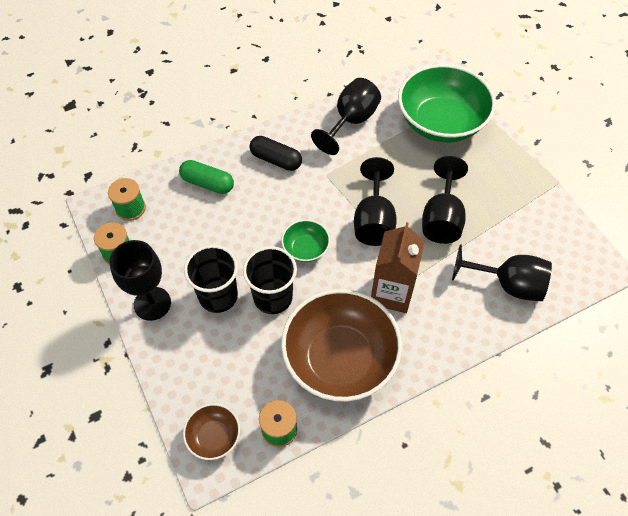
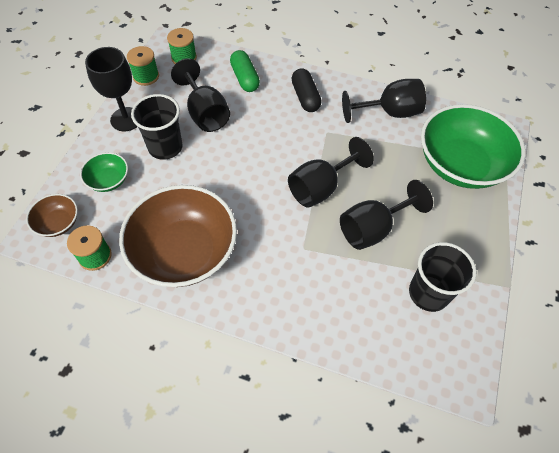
camera: 45 degrees right, 0 degrees up
(273, 297) = (194, 176): black cup -> black cup (428, 293)
(306, 248) = (253, 166): green bowl -> green bowl (108, 180)
(391, 293) = (272, 243): brown carton -> none
(508, 284) = (365, 318): black goblet -> black goblet (205, 113)

